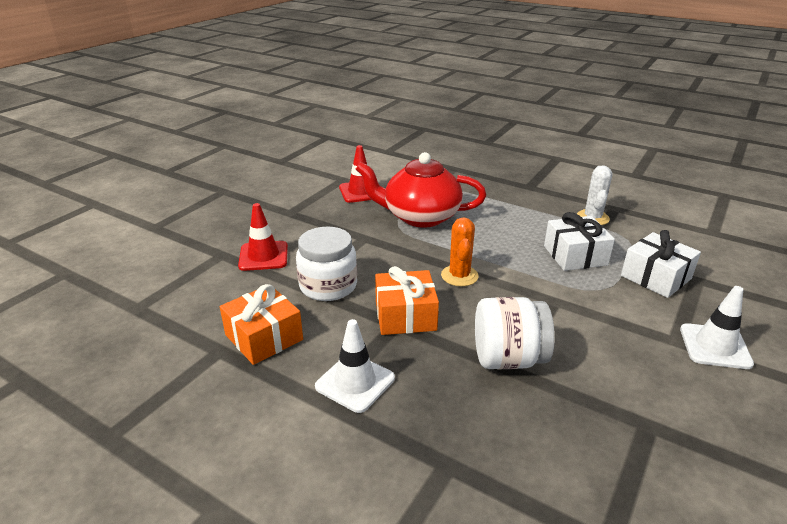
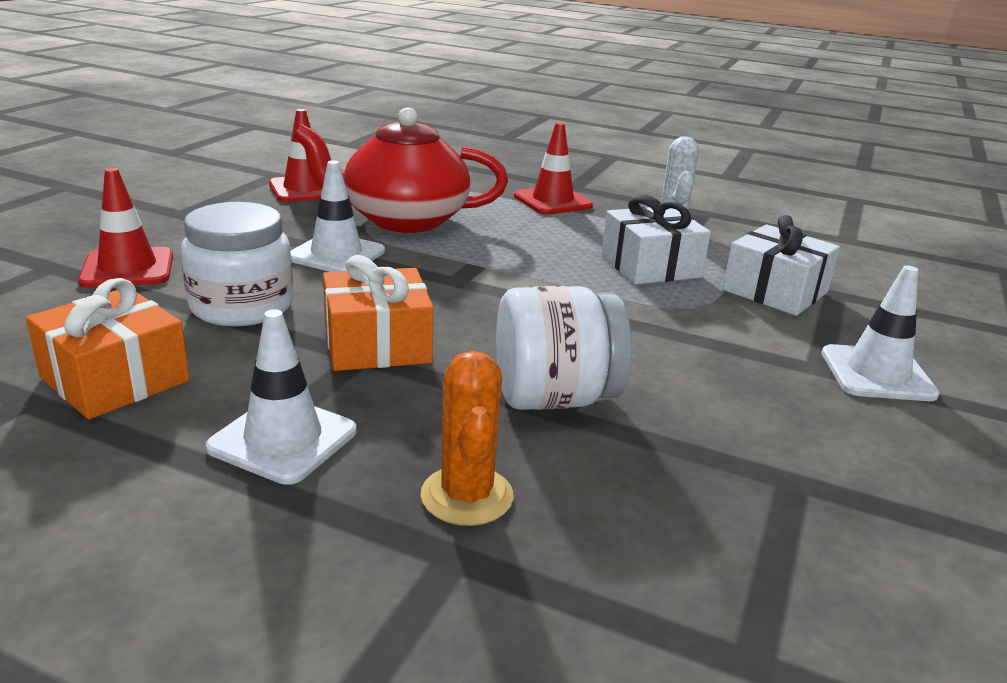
camera: 10 degrees left, 5 degrees down
(381, 245) = (336, 255): none -> white traffic cone
(459, 276) = (468, 292): orange cactus -> orange cactus (467, 496)
(515, 199) = (552, 201): none -> red traffic cone

